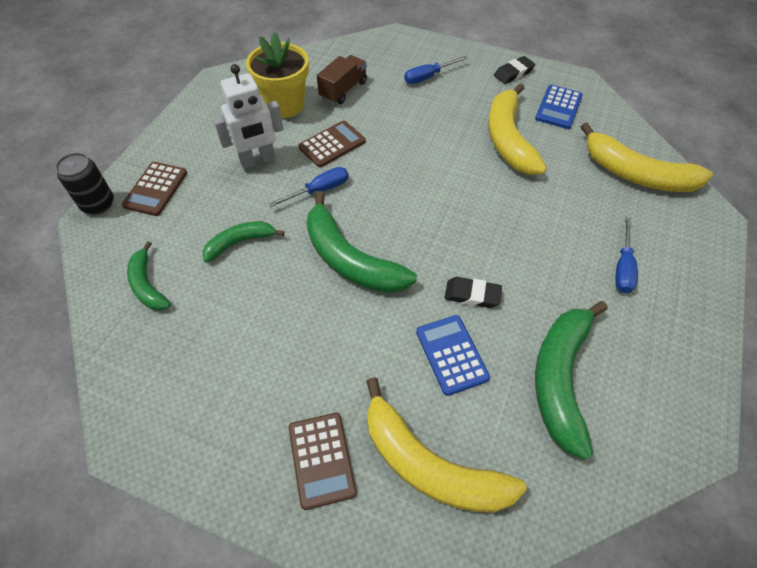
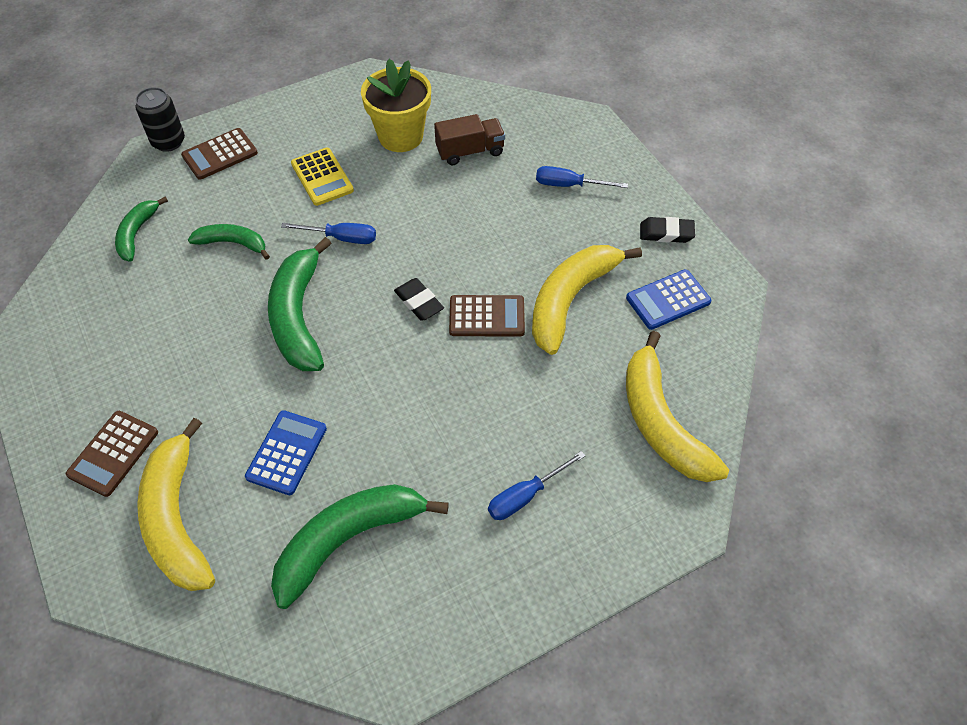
camera: 40 degrees right, 0 degrees up
(258, 160) = (322, 177): white robot -> yellow calculator
(332, 144) = (399, 201): brown calculator -> brown calculator (487, 316)
(472, 295) = (360, 418): black eraser -> black eraser (419, 302)

